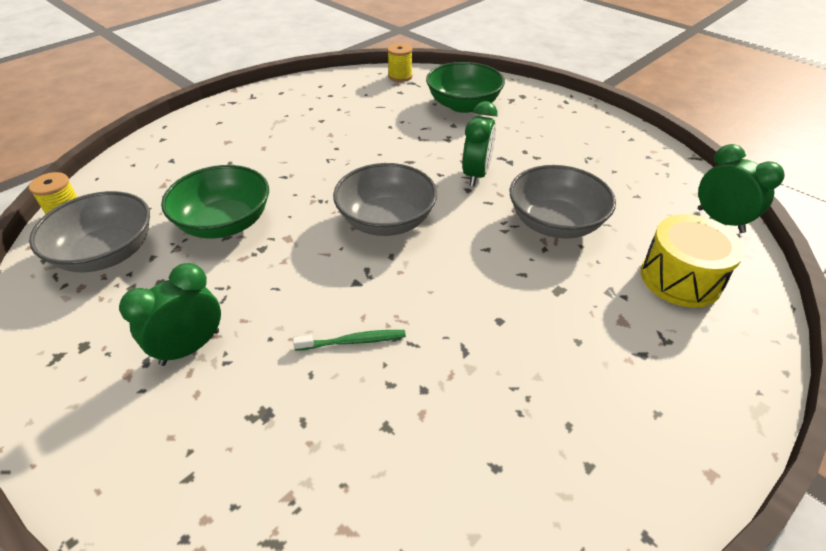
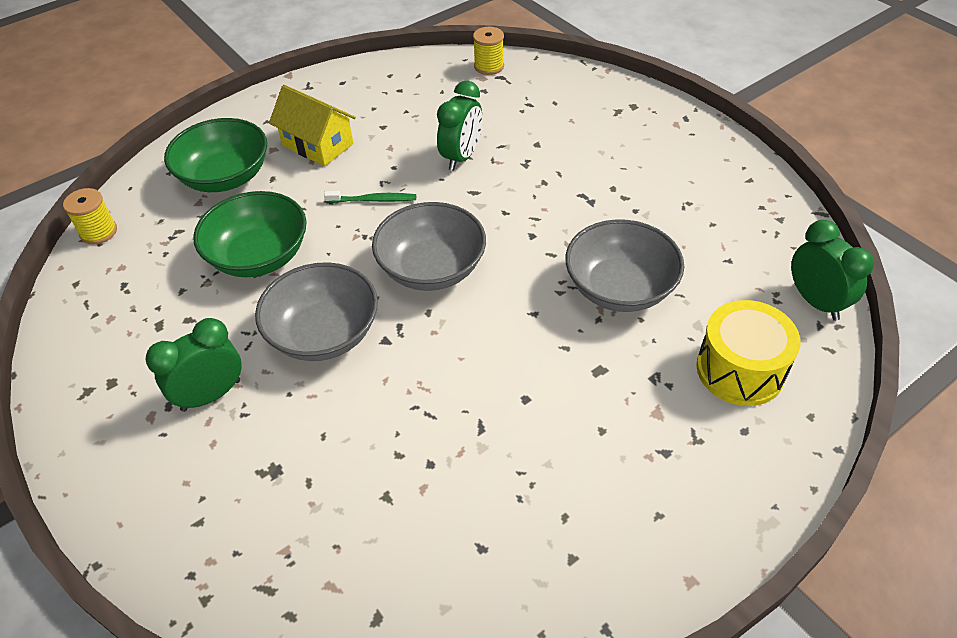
camera: 10 degrees right, 5 degrees up
(107, 253) = (137, 282): grey bowl -> grey bowl (324, 333)
(266, 136) = (317, 144): none -> yellow house
(353, 341) = (370, 406): green toothbrush -> green toothbrush (373, 200)
(463, 105) = (556, 115): green bowl -> green bowl (225, 177)
(476, 175) = (547, 216): green clock -> green clock (461, 157)

